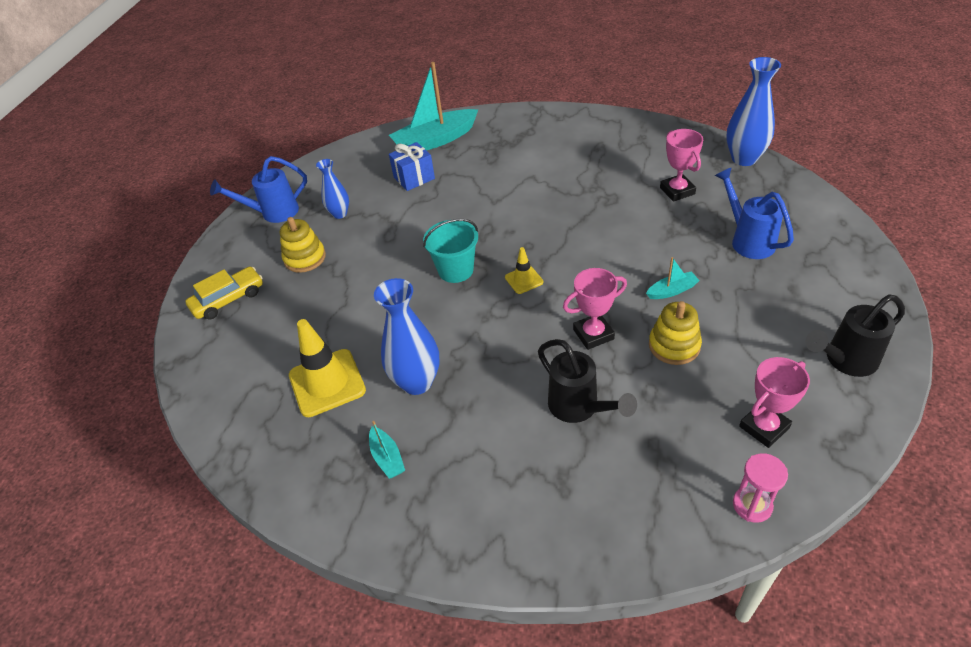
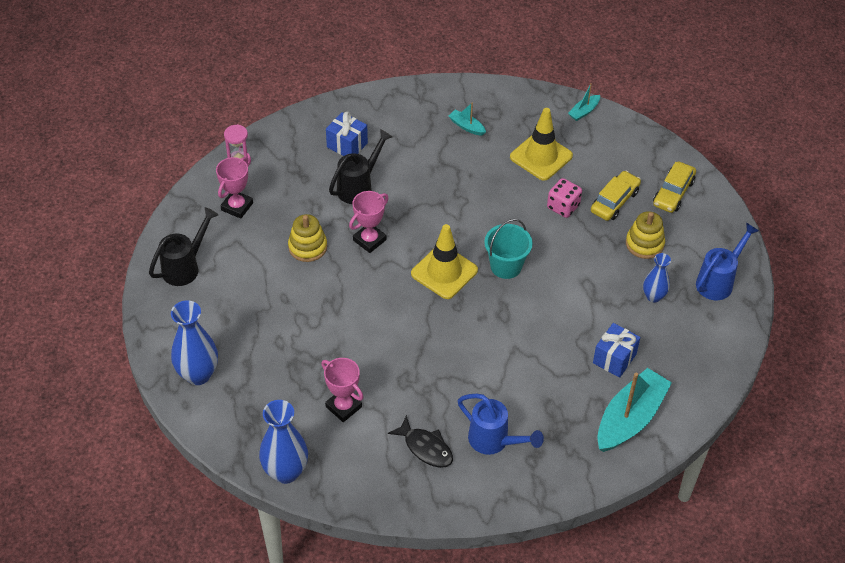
camera: 150 degrees right, 5 degrees up
(294, 306) = (614, 201): none -> yellow car
(351, 315) = (563, 206): none -> pink dice
(417, 382) = (478, 173): blue vase -> blue vase (198, 374)
(524, 280) = (444, 272): yellow traffic cone -> yellow traffic cone, size x1.95
(572, 481) = (347, 145): none -> blue gift
(579, 408) = (359, 186): black watering can -> black watering can turned 105 degrees clockwise
(612, 152) = (426, 448): none -> black fish
(672, 291) = (320, 293): turquoise boat -> turquoise boat (584, 111)
(747, 240) = (267, 361): blue watering can -> blue watering can (494, 441)

